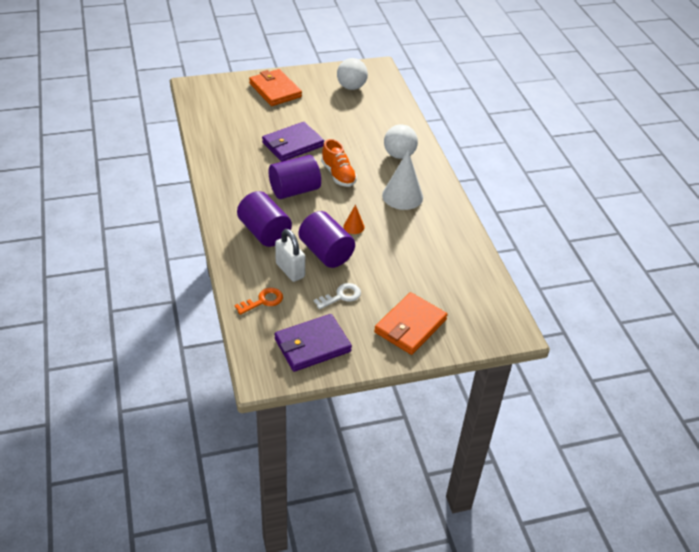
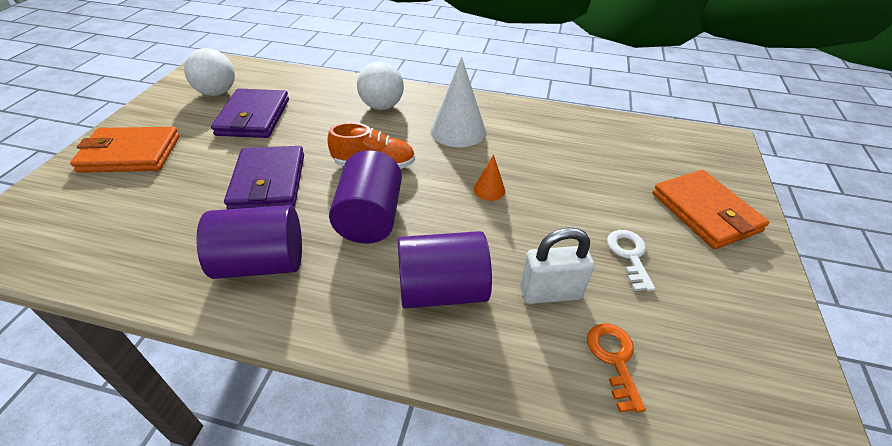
camera: 60 degrees left, 0 degrees up
(312, 345) = (736, 331): purple wallet -> purple wallet (253, 117)
(326, 253) = (529, 236): purple cylinder -> purple cylinder (261, 263)

